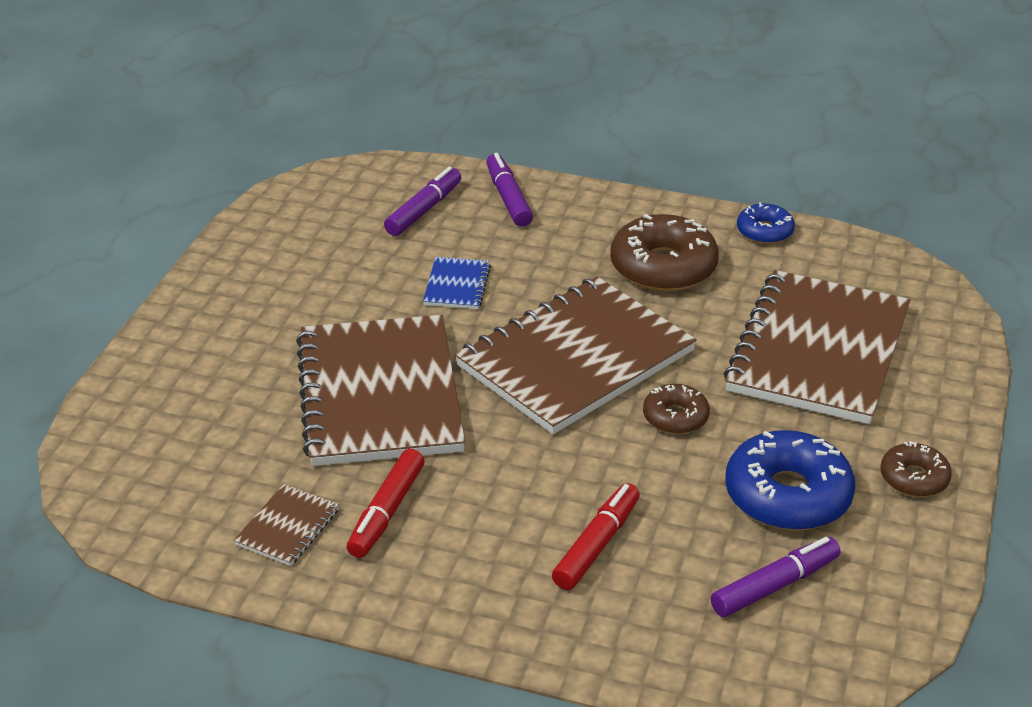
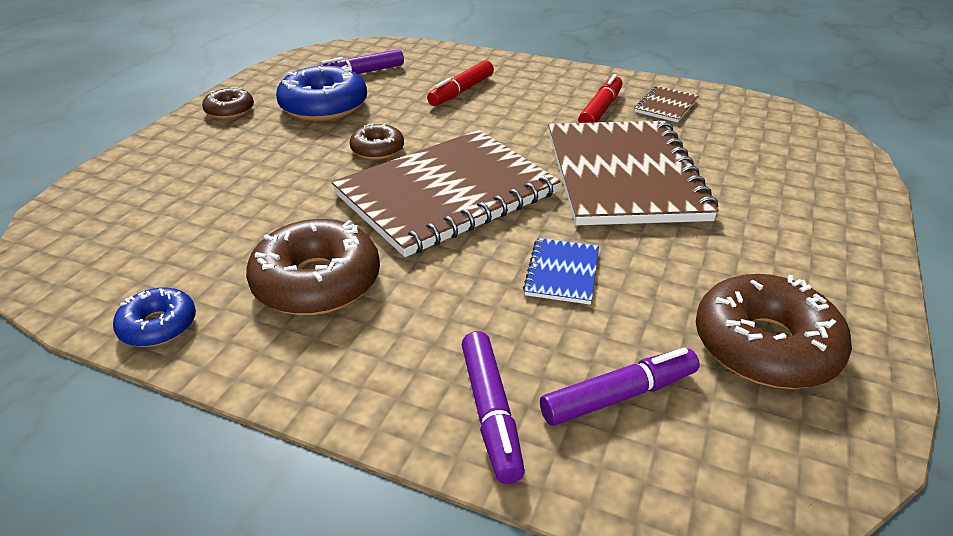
camera: 175 degrees left, 0 degrees up
(310, 242) = (765, 346): none -> brown donut
(424, 210) = (619, 396): purple marker -> purple marker turned 150 degrees counterclockwise
(818, 350) = (221, 190): brown notebook -> none

